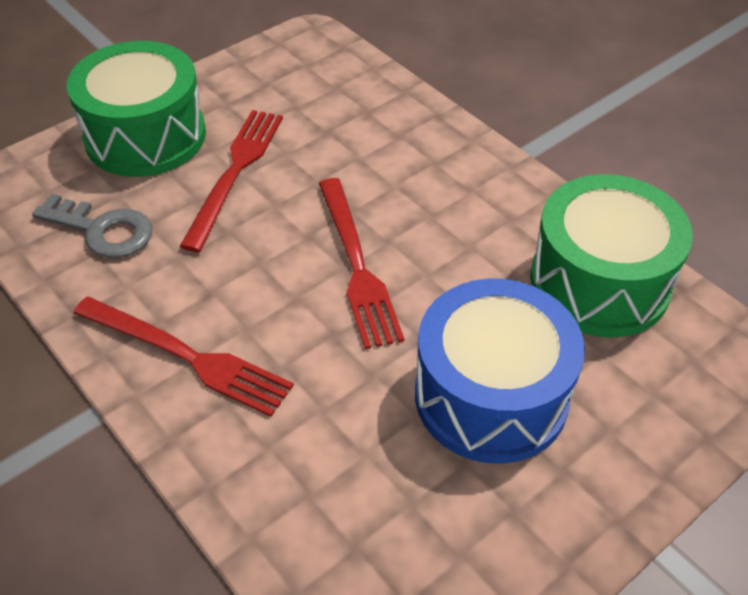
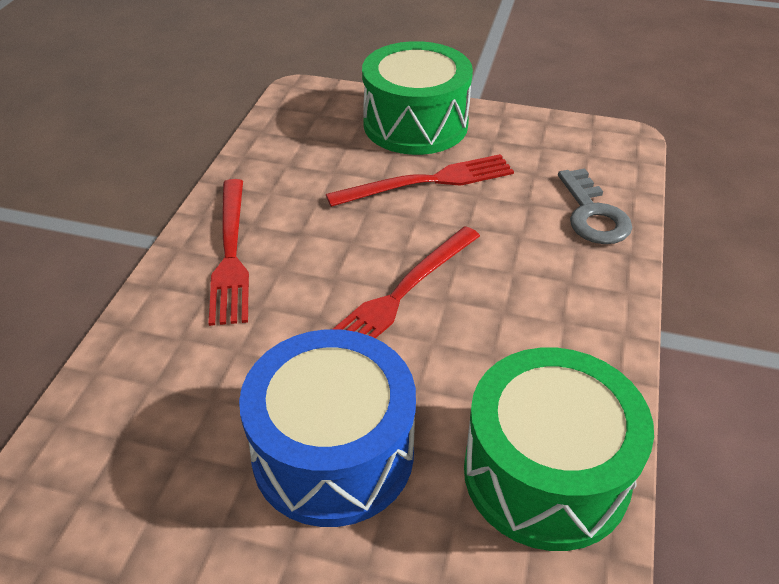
camera: 55 degrees right, 5 degrees down
(103, 230) = (308, 155): grey key -> grey key (593, 214)

